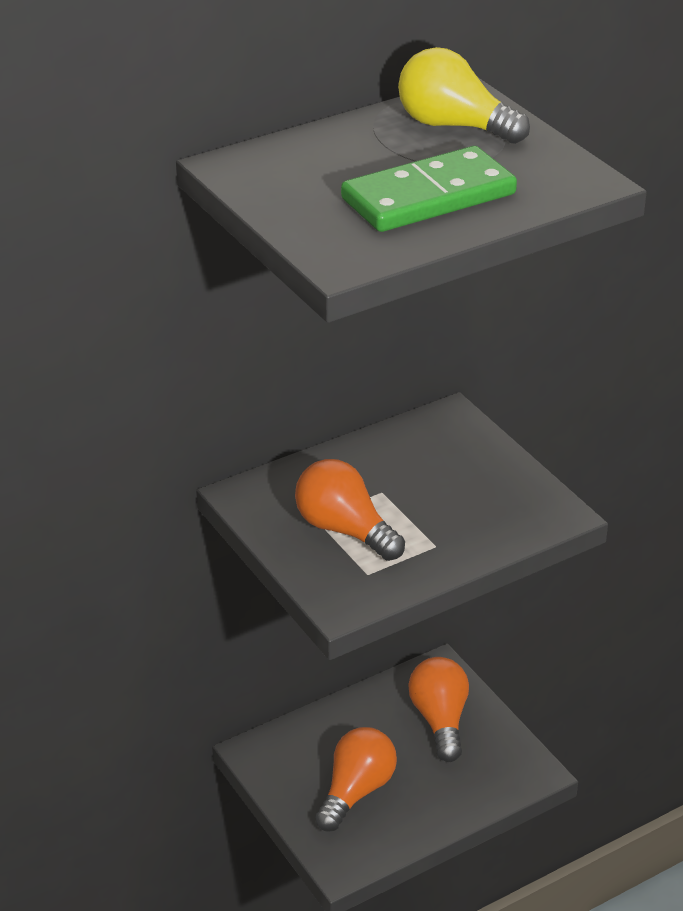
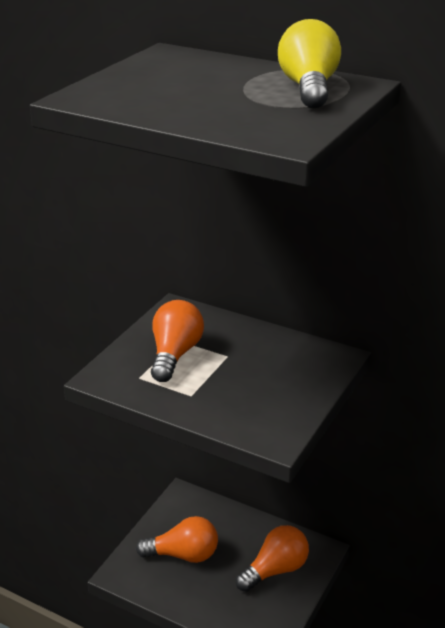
camera: 60 degrees right, 5 degrees down
(428, 197) = (194, 101): green domino -> none

